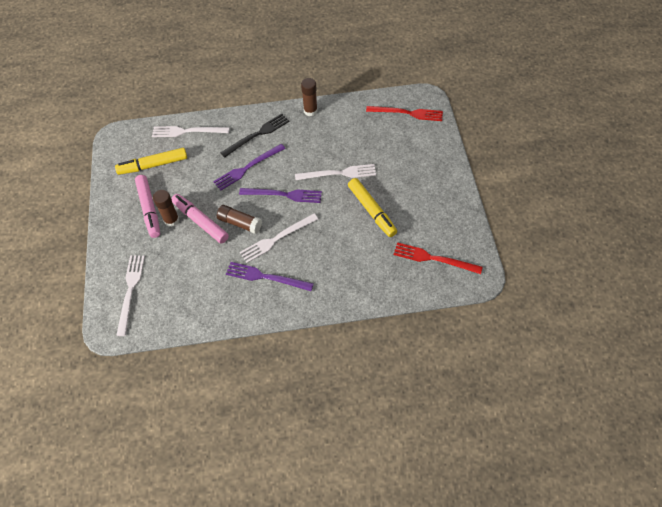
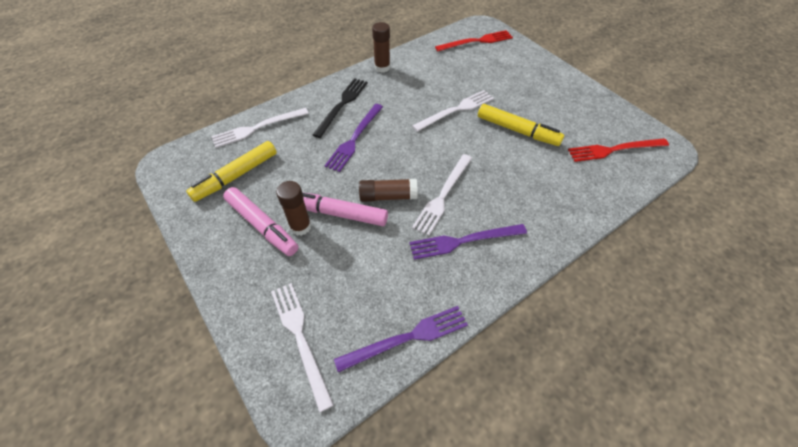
camera: 30 degrees left, 5 degrees down
(284, 195) = (415, 149): purple fork -> purple fork (407, 338)

